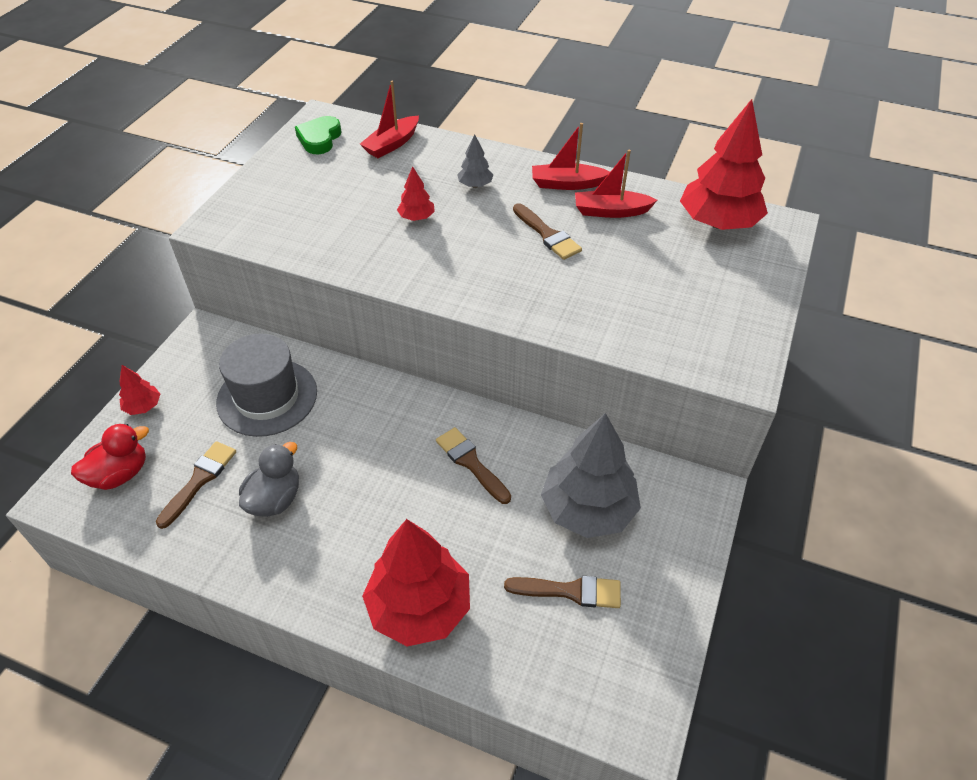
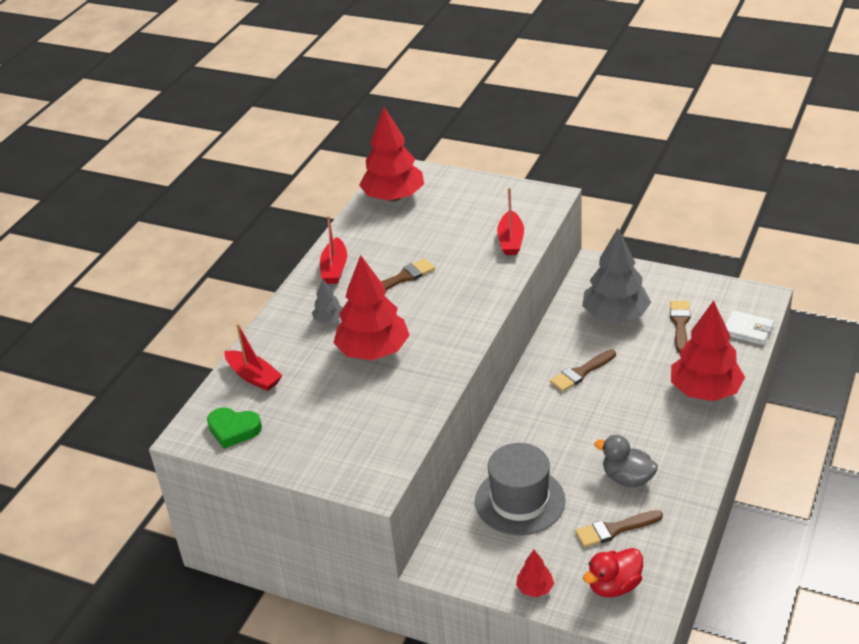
camera: 85 degrees left, 10 degrees down
(120, 474) = (614, 586): red duck -> red duck turned 90 degrees counterclockwise
(199, 480) = (614, 529): brown brush -> brown brush turned 45 degrees counterclockwise
(416, 217) = (373, 351): red tree -> red tree, size x2.22
(554, 689) = (747, 330): none -> white wallet
(610, 211) = (375, 246): red boat -> red boat (511, 240)

